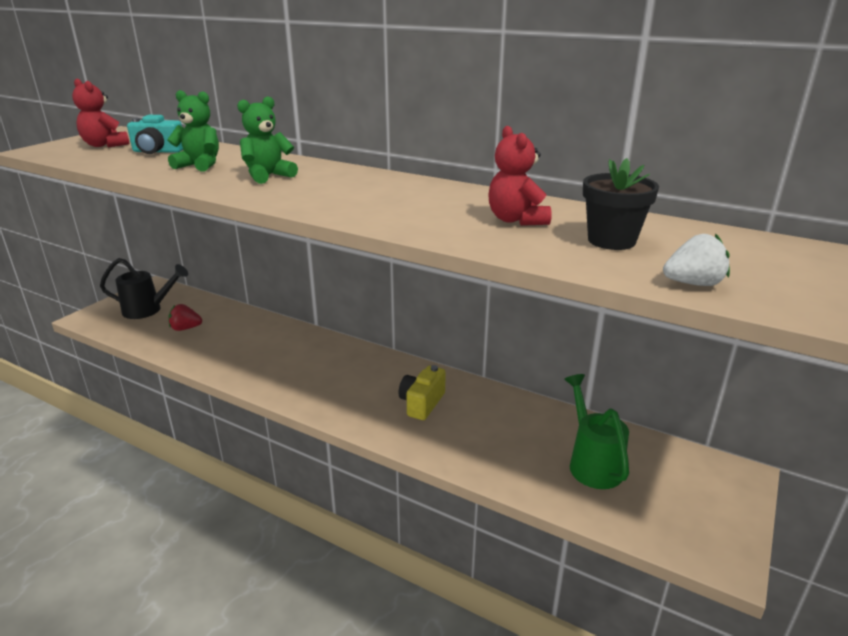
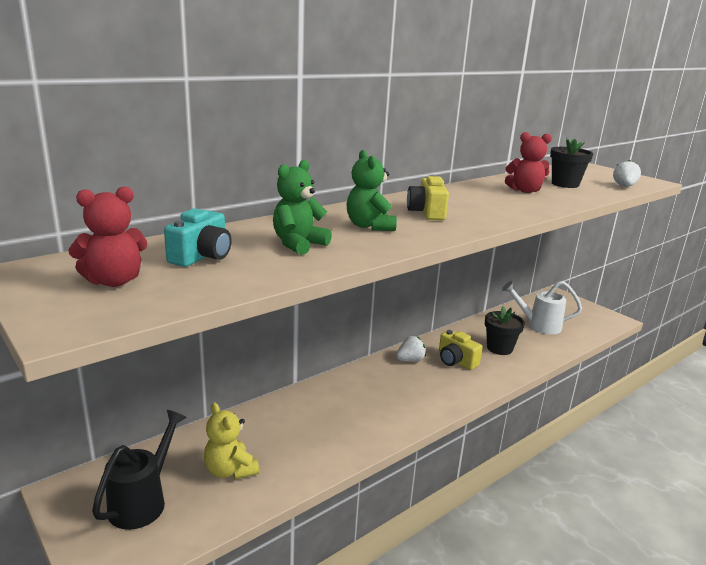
camera: 70 degrees left, 5 degrees down
(185, 328) = (230, 470): red strawberry -> yellow teddy bear
(339, 188) = (427, 212): none -> yellow camera
(400, 373) = (410, 360): none -> white strawberry
(484, 432) = (499, 348): none -> black flower pot
(592, 463) = (539, 325): green watering can -> white watering can

